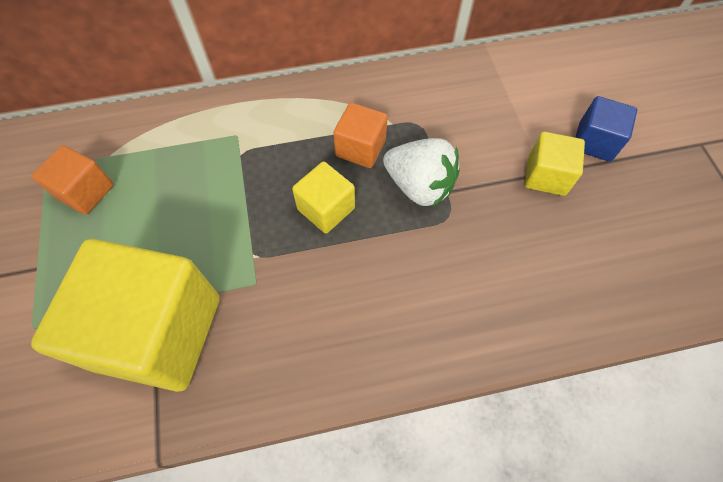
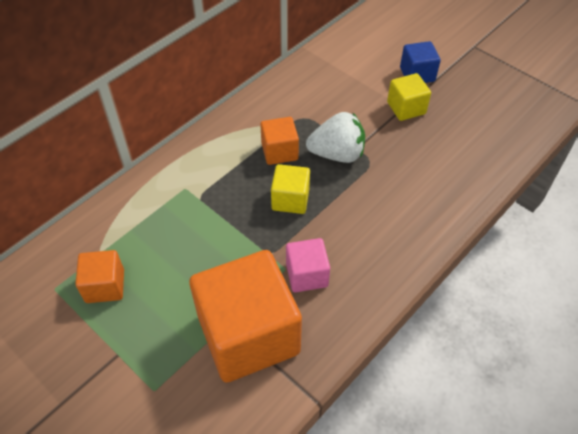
camera: 35 degrees left, 10 degrees down
(159, 332) = (248, 335): yellow cube -> orange cube
(270, 305) = (307, 275): none -> pink cube

